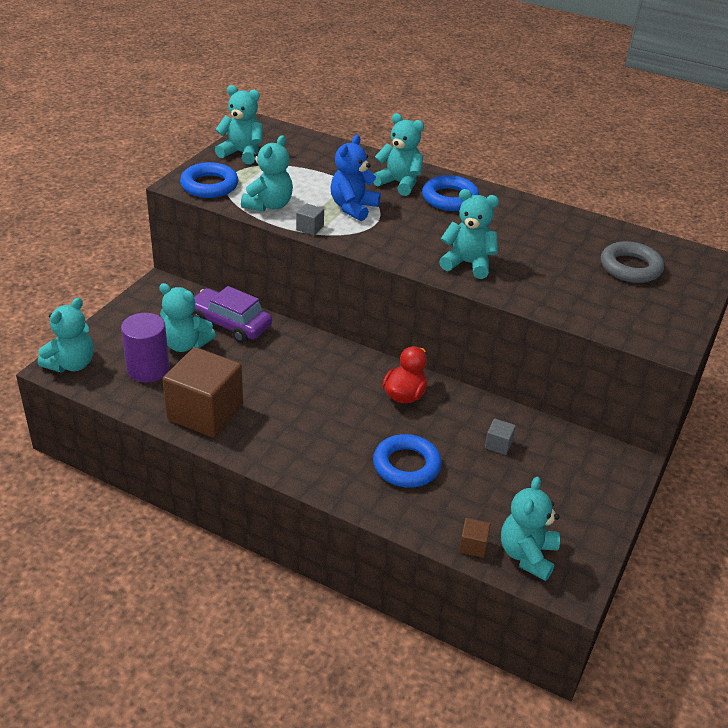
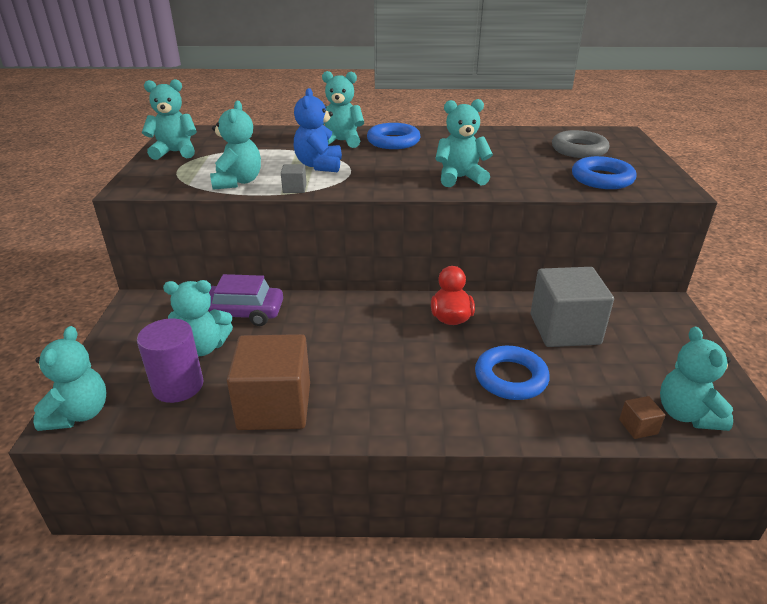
camera: 25 degrees left, 5 degrees down
(209, 185) = (162, 181): blue ring -> blue ring (602, 179)
(498, 444) = (564, 329): grey cube -> grey cube, size x2.50

